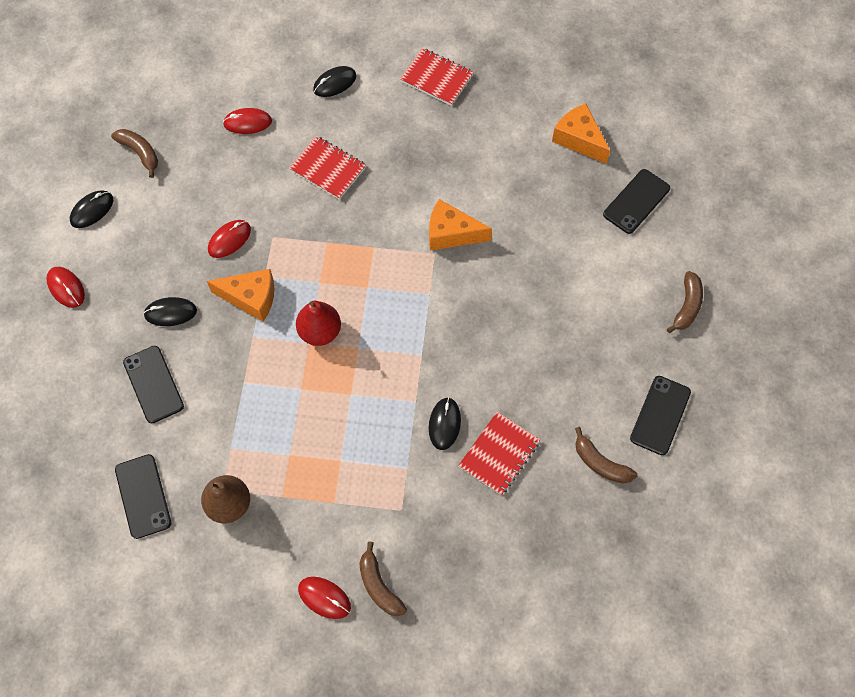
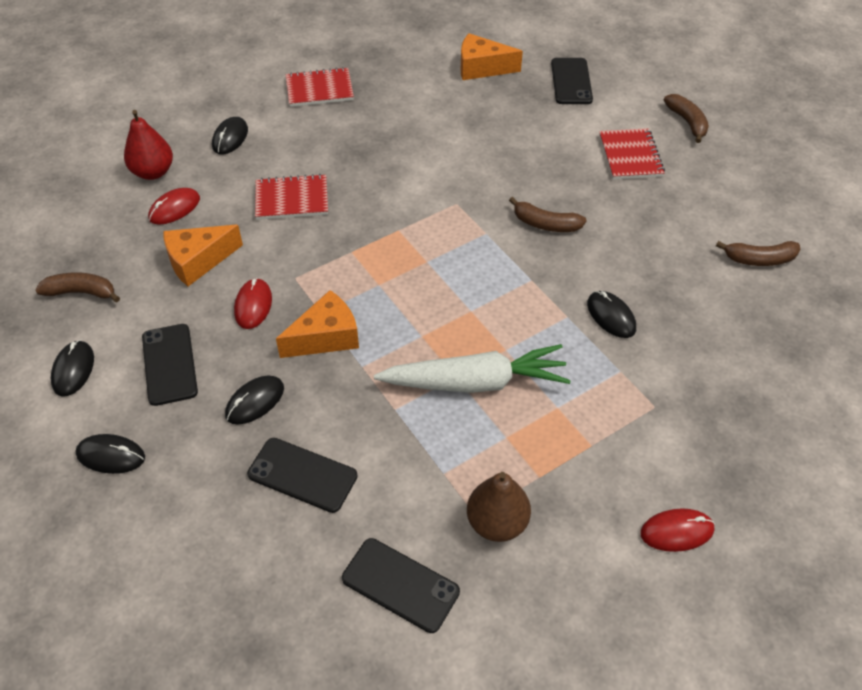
camera: 40 degrees left, 15 degrees down
(66, 288) = (111, 455): red mouse -> black mouse
(309, 402) = (476, 382): none -> white carrot
(320, 332) = (422, 321): red pear -> red pear (153, 172)
(379, 585) = (709, 482): brown banana -> brown banana (545, 224)
(451, 233) = (454, 182): orange cheese -> orange cheese (198, 261)
(499, 454) = (679, 307): red notebook -> red notebook (630, 156)
(660, 415) = (758, 200): black phone -> black phone (169, 364)

